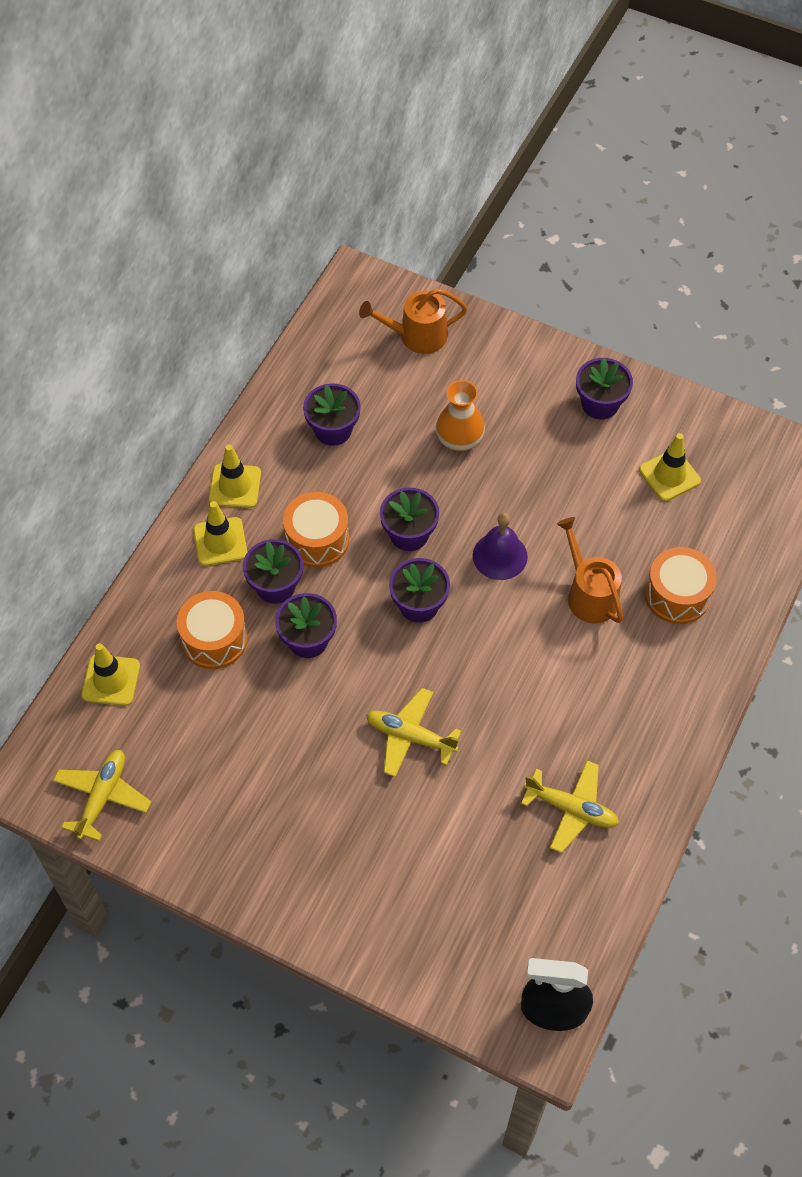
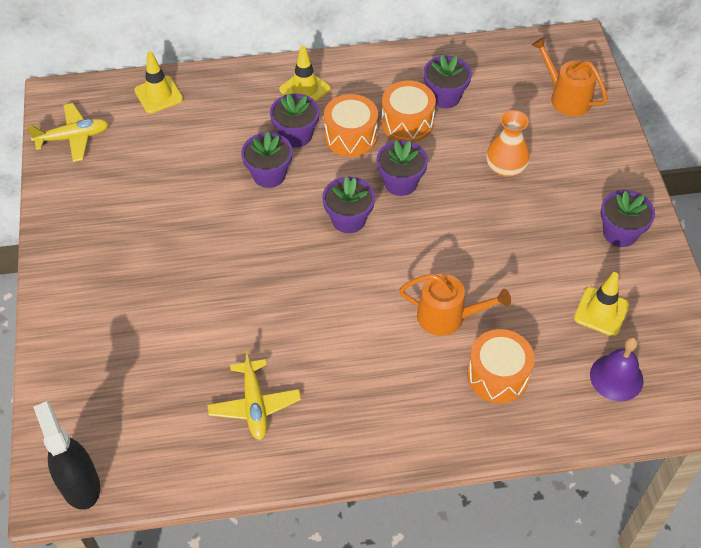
camera: 55 degrees right, 5 degrees down
(214, 639) = (229, 127): orange drum -> orange drum (407, 122)
(235, 486) = (353, 73): yellow traffic cone -> none
(410, 736) = (239, 273): yellow plane -> none
(500, 556) = (430, 244): purple bell -> purple bell (616, 377)
(589, 594) = (447, 317): orange watering can -> orange watering can turned 75 degrees clockwise

